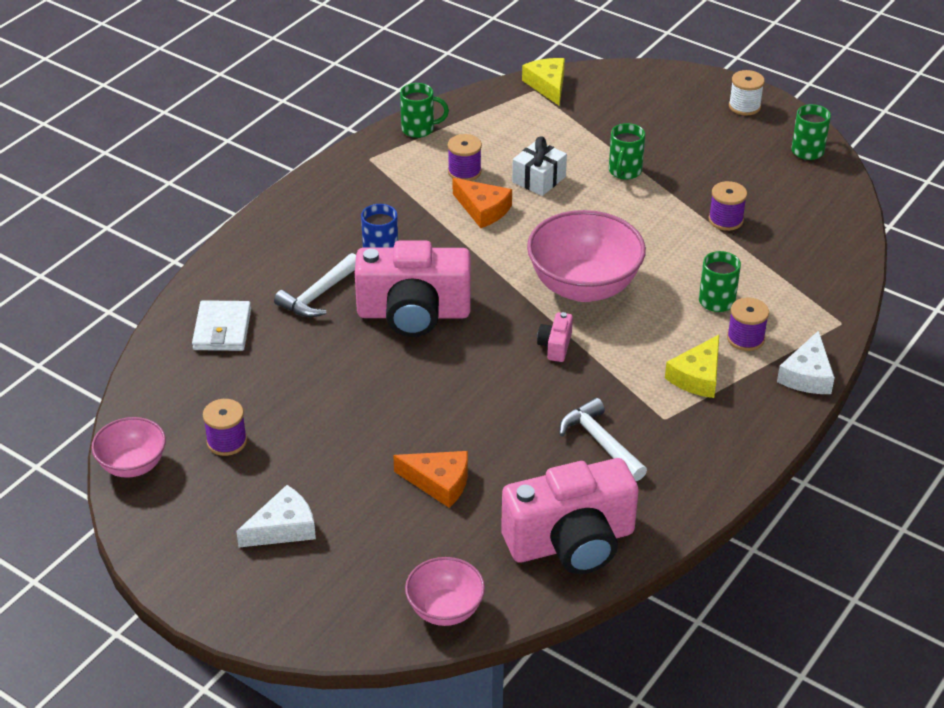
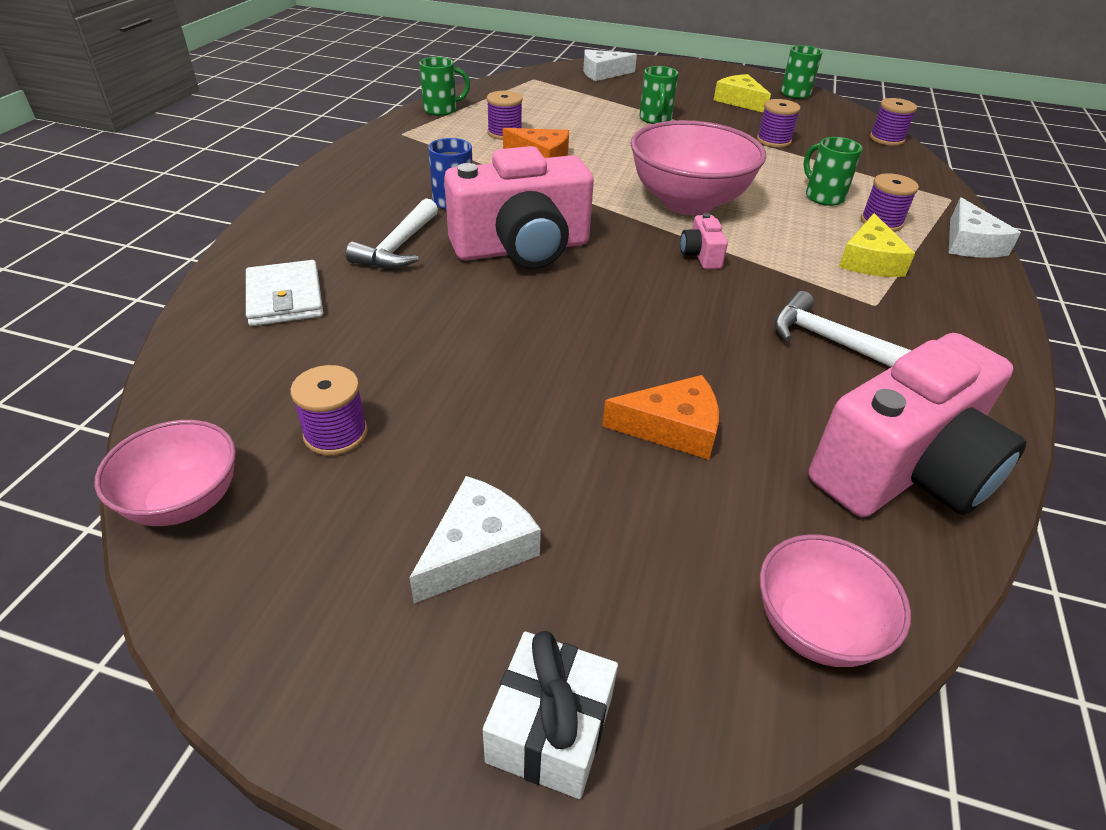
camera: 20 degrees left, 0 degrees up
(539, 179) = (581, 131): white gift -> white gift (550, 729)
(548, 85) = (543, 75): yellow cheese -> yellow cheese (739, 101)
(614, 89) = (603, 73): none -> white cheese
(744, 106) = (719, 74): white spool -> none
(850, 235) = (886, 139): none -> purple spool

